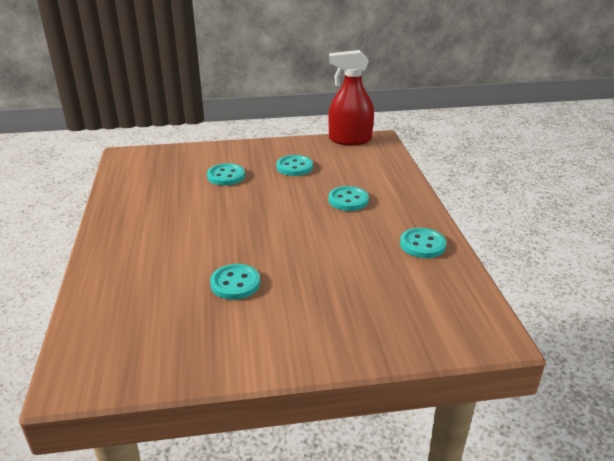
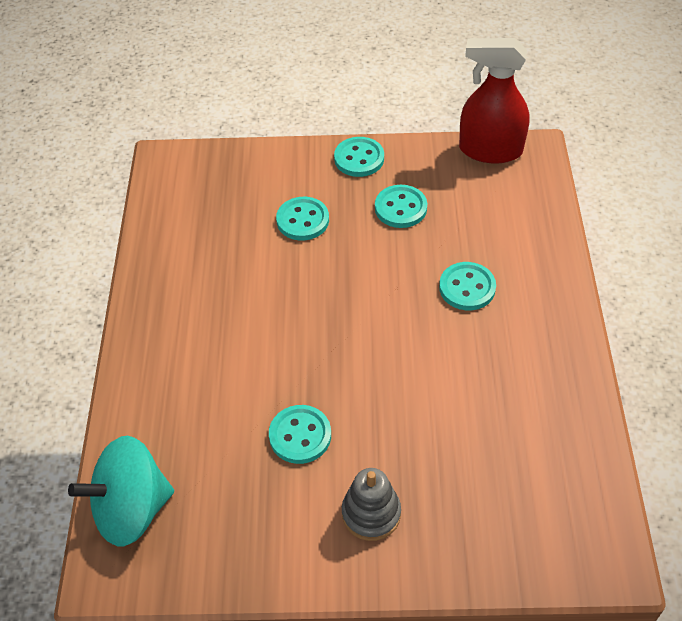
camera: 10 degrees right, 20 degrees up
(95, 338) = (132, 508): none -> turquoise spinning top
(298, 323) = (371, 513): none -> grey stacking toy
(422, 245) = (553, 389): turquoise button -> turquoise button (359, 158)

